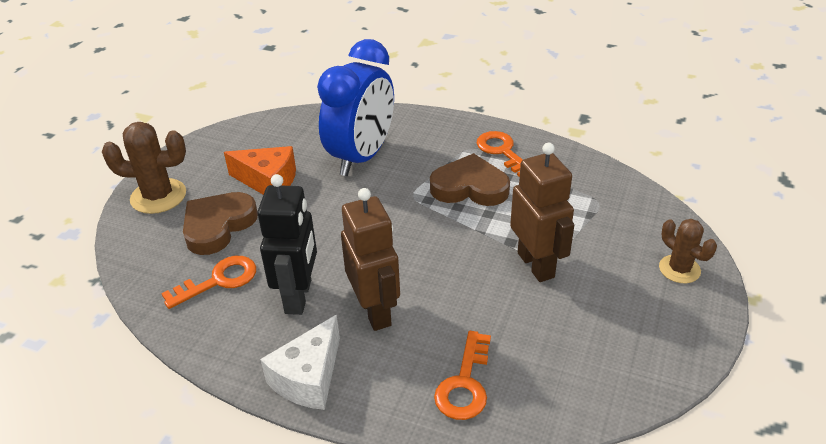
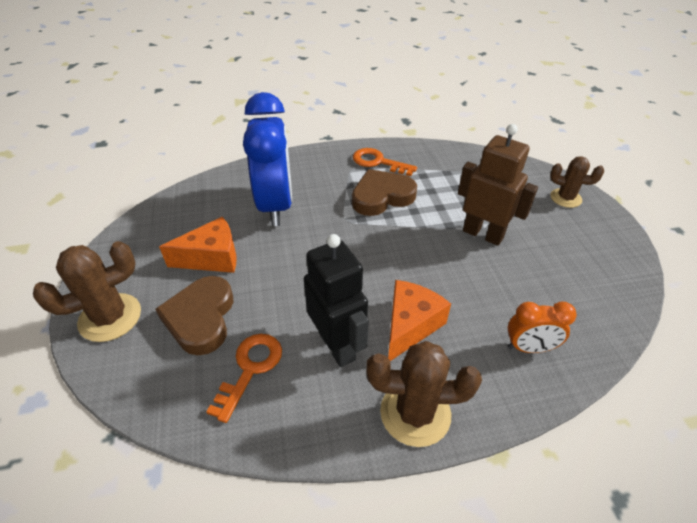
camera: 35 degrees left, 5 degrees up
(308, 378) = (415, 413): white cheese -> brown cactus
(375, 311) = (410, 325): brown robot -> orange cheese
(465, 383) = (529, 347): orange key -> orange clock

